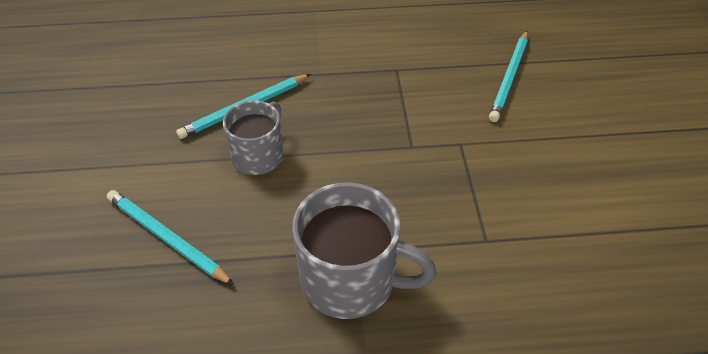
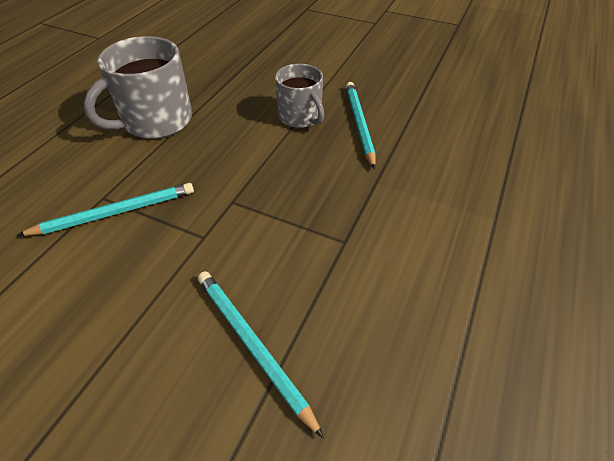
camera: 120 degrees right, 0 degrees up
(166, 238) = (264, 67): turquoise pencil -> turquoise pencil (115, 212)

